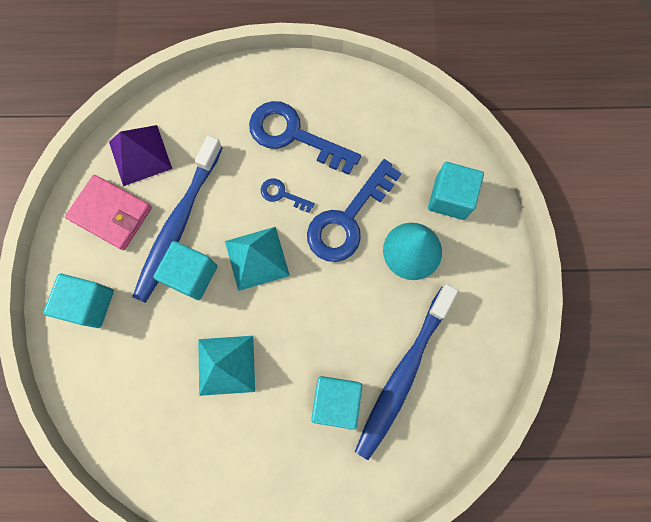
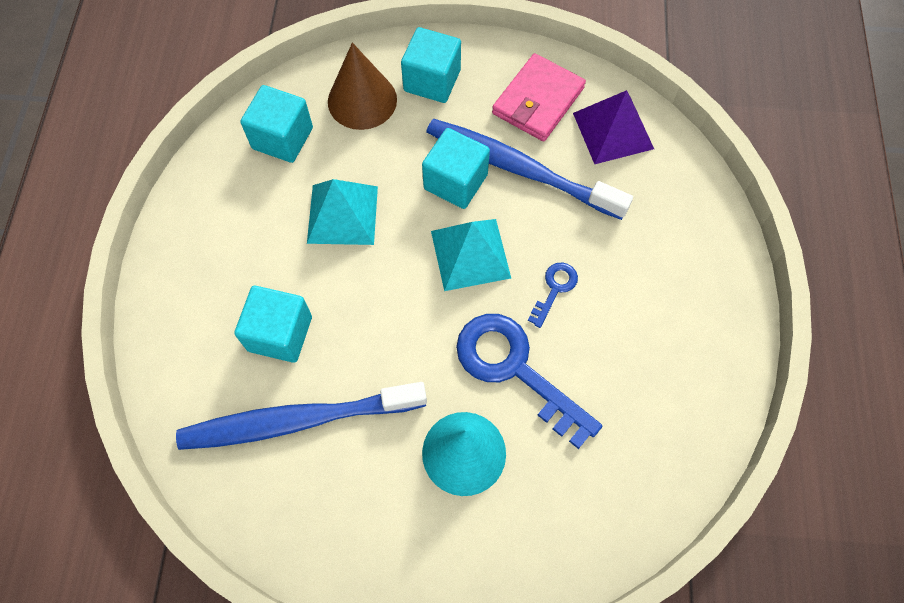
camera: 95 degrees right, 10 degrees down
(110, 364) = (362, 100): none -> brown cone
(294, 136) = (640, 310): blue key -> none
(403, 374) = (298, 420): blue toothbrush -> blue toothbrush turned 45 degrees counterclockwise
(450, 198) = (540, 519): turquoise cube -> turquoise cube (282, 138)

